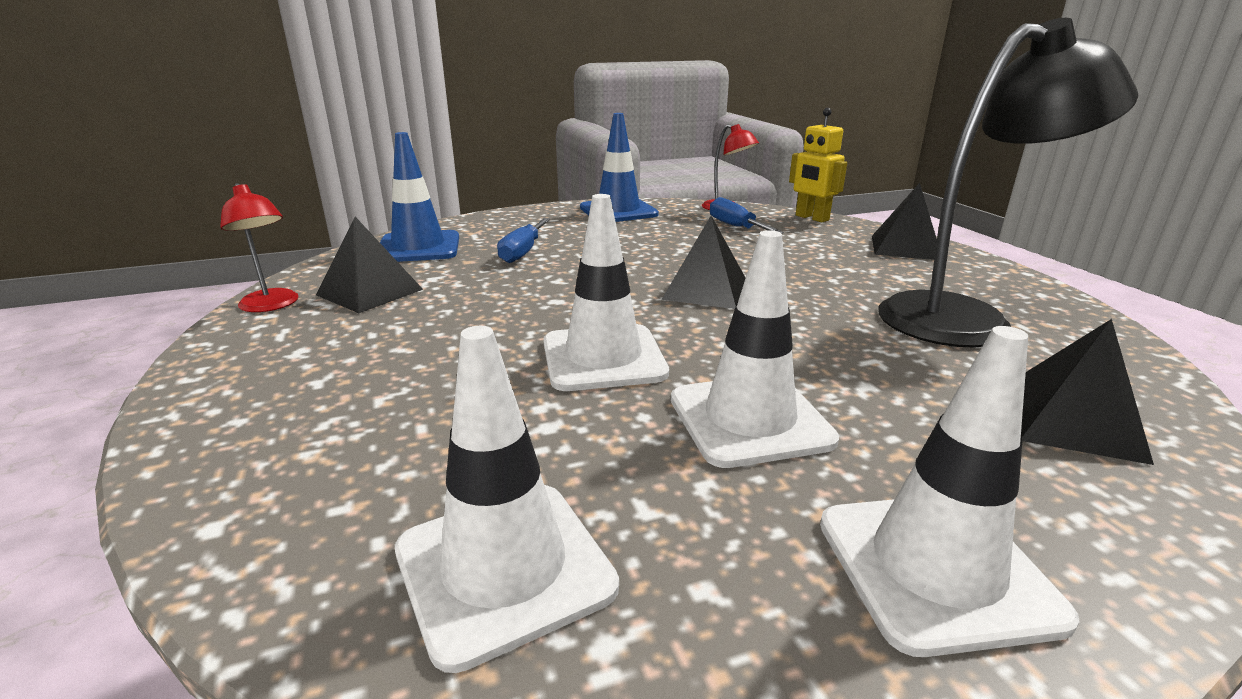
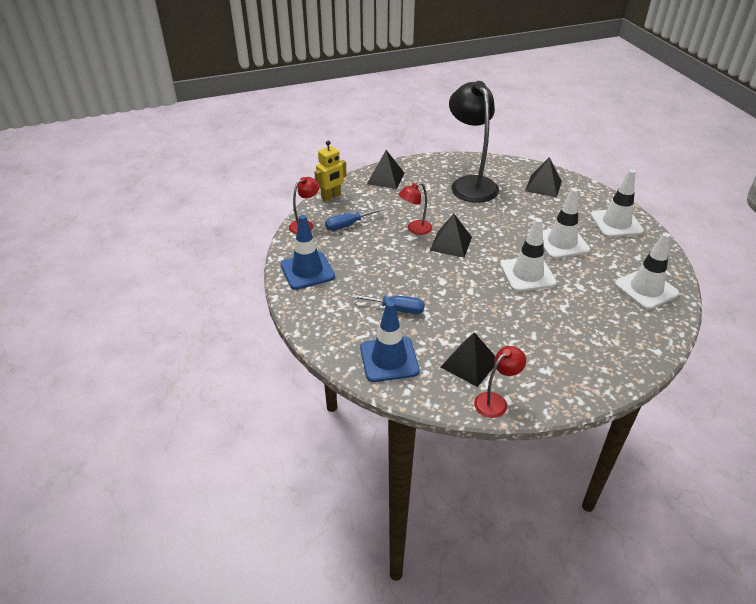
camera: 90 degrees left, 15 degrees up
(743, 265) = (415, 229): none -> red lamp

